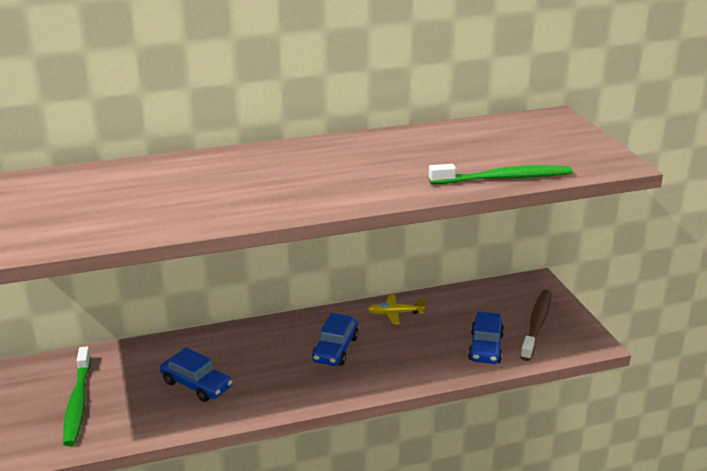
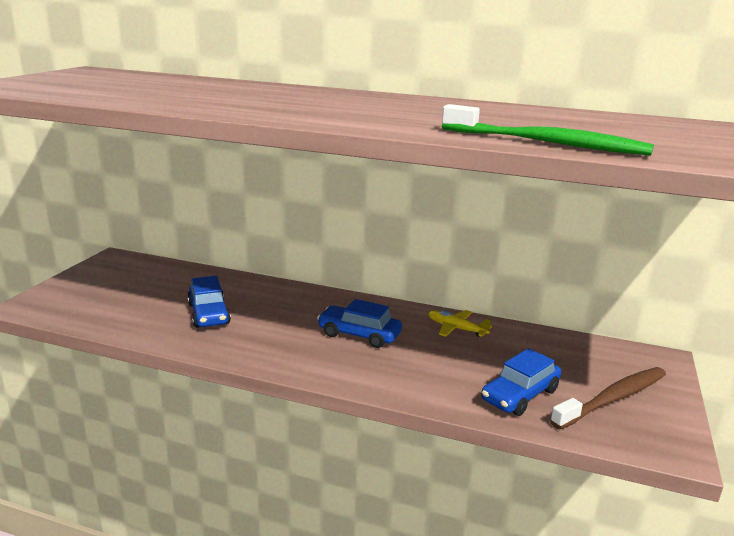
camera: 35 degrees right, 5 degrees down
(78, 402) = (114, 291): green toothbrush -> none
(335, 349) = (359, 334): blue car -> blue car turned 60 degrees clockwise

